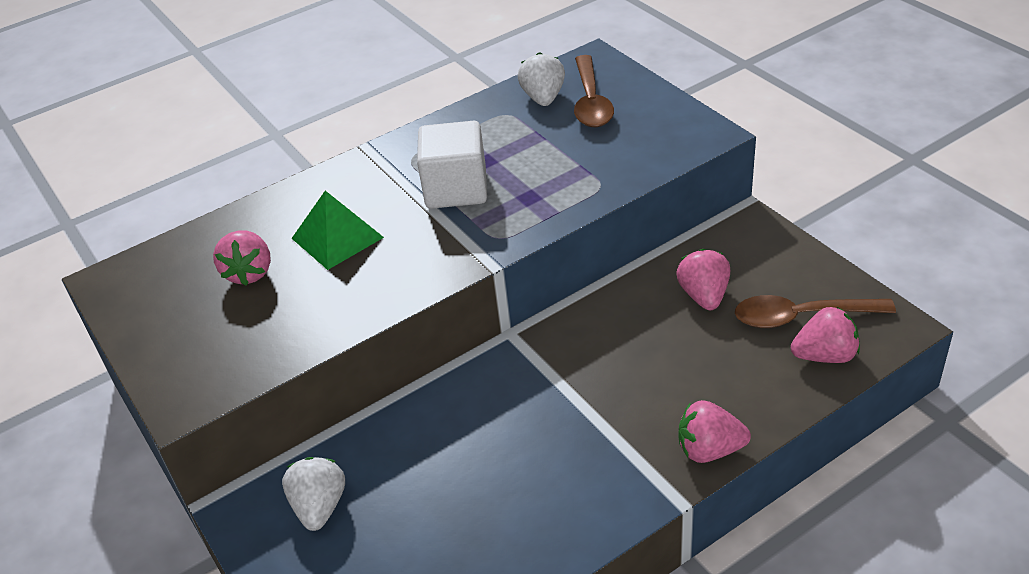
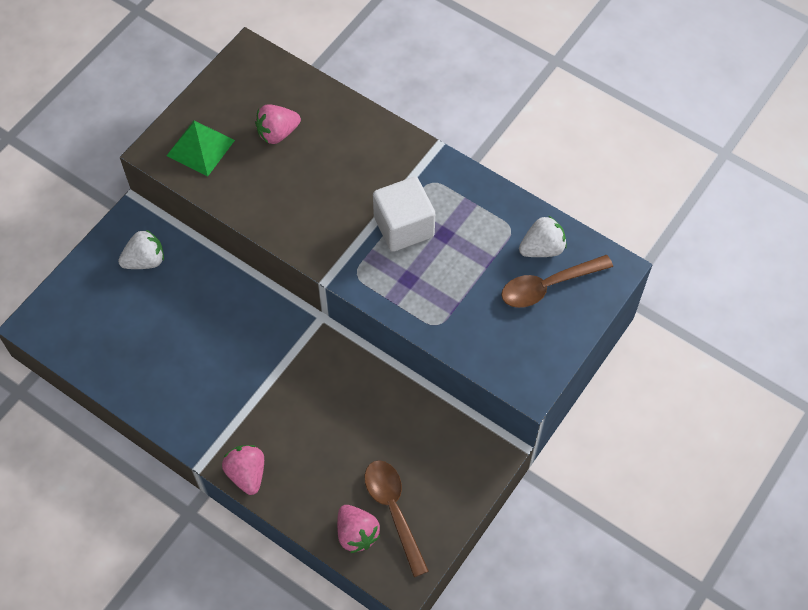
camera: 65 degrees right, 20 degrees up
(337, 237) = (327, 171): green pyramid -> green pyramid (200, 147)
(704, 296) = (397, 437): pink strawberry -> none

